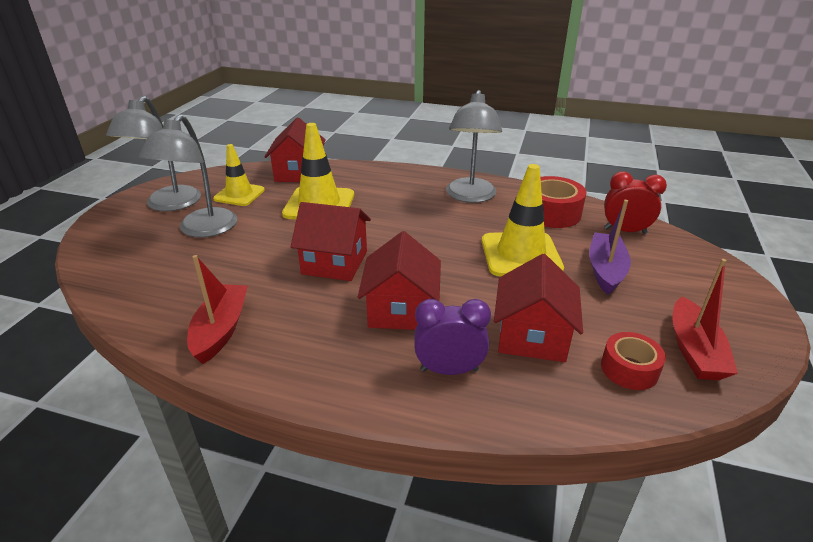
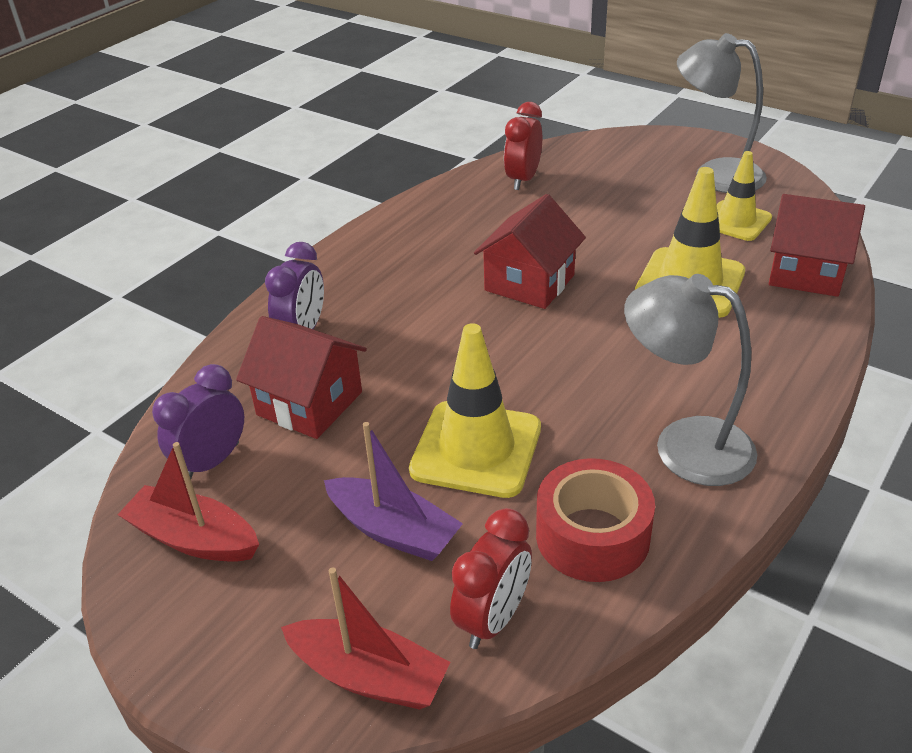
camera: 110 degrees right, 5 degrees up
(160, 291) = (523, 180): none -> red clock
(202, 230) = (642, 197): grey lamp -> none
(221, 330) = (443, 211): red boat -> red boat (368, 676)
(401, 310) = (412, 317): red house -> none
(629, 369) = (212, 462): red tape -> purple clock

